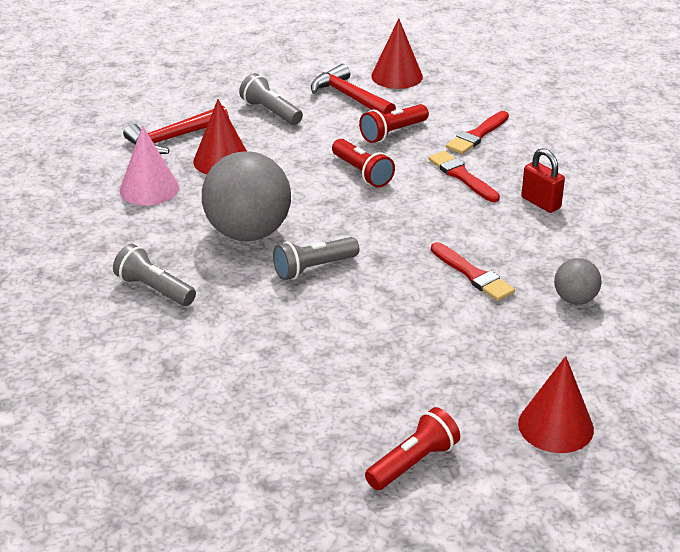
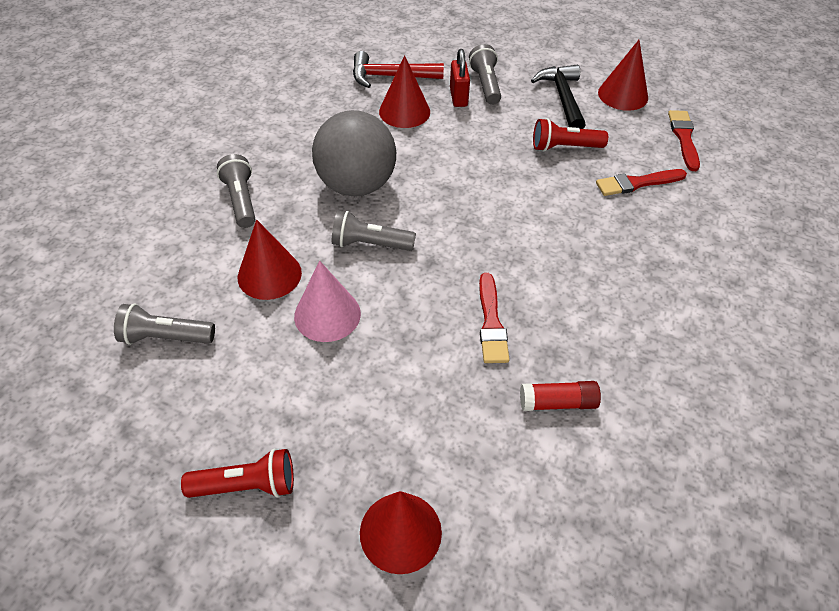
camera: 35 degrees right, 15 degrees up
(149, 188) = (329, 112): pink cone -> pink cone (327, 314)
(218, 412) = (165, 337): none -> grey flashlight
(253, 328) = (269, 275): none -> red cone
(349, 97) = (562, 98): red hammer -> black hammer
(362, 173) = (500, 173): red flashlight -> none
(462, 176) = (582, 217): red brush -> red brush (684, 138)
(541, 203) = (628, 281): red padlock -> red padlock (458, 97)
(575, 299) = (558, 403): grey ball -> red glue stick

